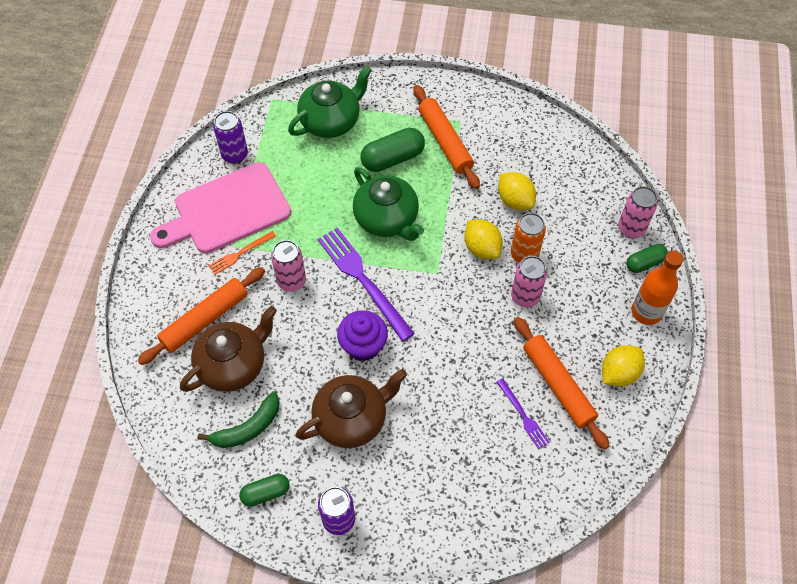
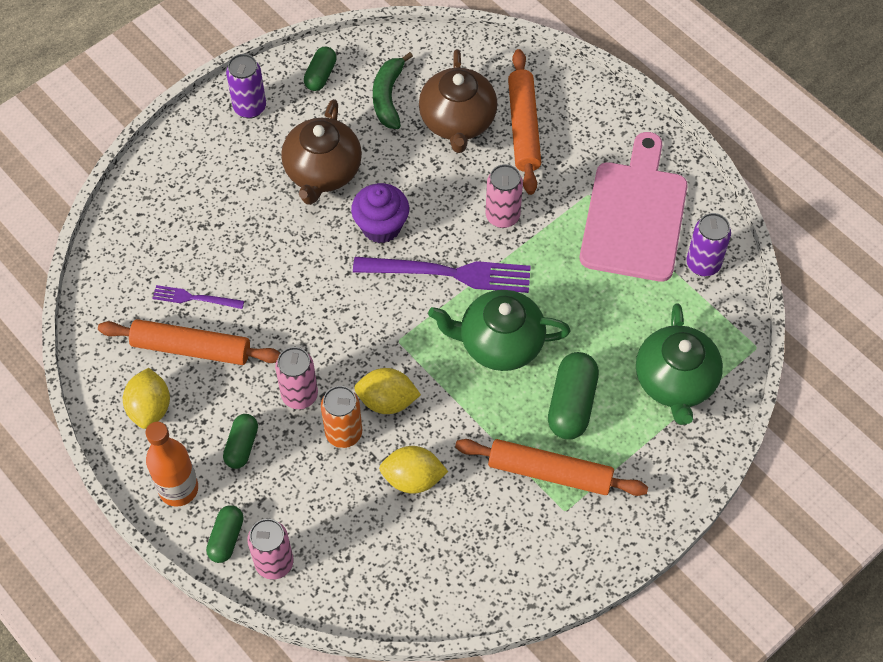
camera: 130 degrees right, 0 degrees up
(240, 253) = (572, 195): orange fork -> none
(587, 301) = (242, 446): none -> green capsule

